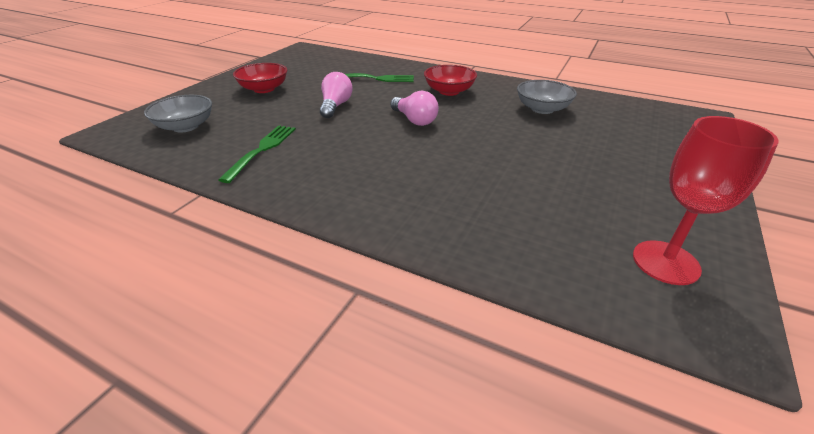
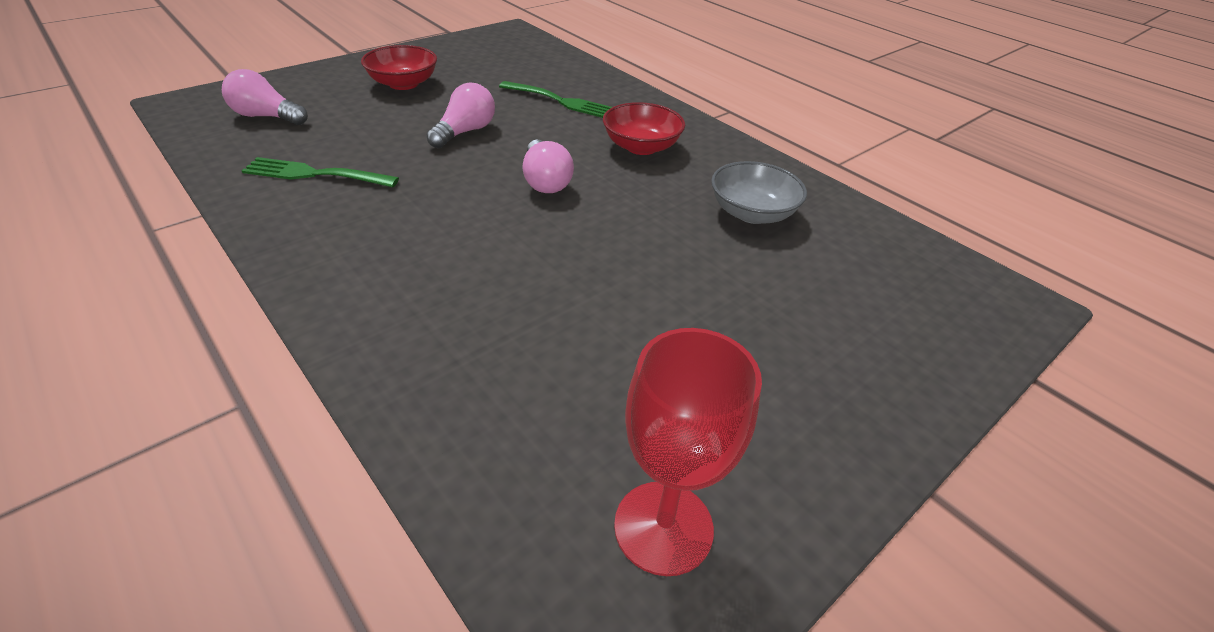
camera: 20 degrees right, 5 degrees up
(185, 126) = (266, 117): grey bowl -> pink light bulb
(262, 150) = (316, 174): green fork -> green fork turned 120 degrees counterclockwise

